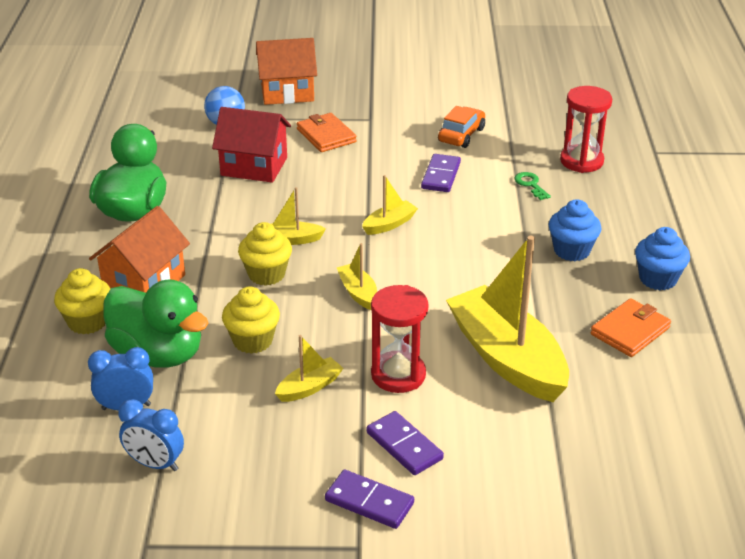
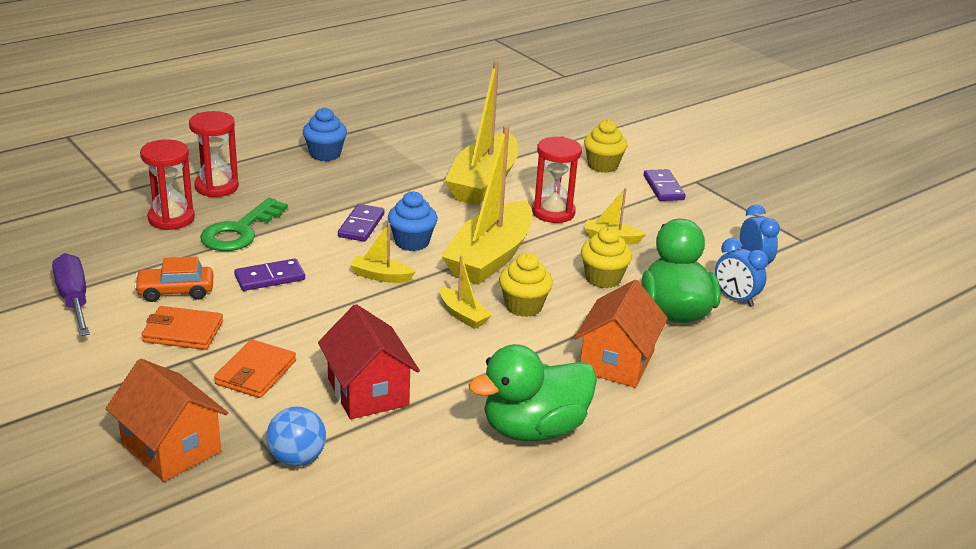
camera: 130 degrees left, 5 degrees down
(87, 322) = (696, 364): yellow cupcake -> yellow cupcake (602, 166)
(144, 283) = (616, 362): orange house -> orange house turned 60 degrees counterclockwise
(358, 292) = (490, 257): yellow boat -> yellow boat, size x2.28
(404, 446) = (608, 191): purple domino -> purple domino (361, 225)
(489, 99) = (74, 299): none -> purple screwdriver
(530, 185) = (240, 231): green key -> green key, size x2.10
(571, 250) = (325, 191): blue cupcake -> blue cupcake (412, 242)
(627, 197) = (216, 187): none -> red hourglass
(630, 331) = (399, 151): orange wallet -> orange wallet (183, 332)

